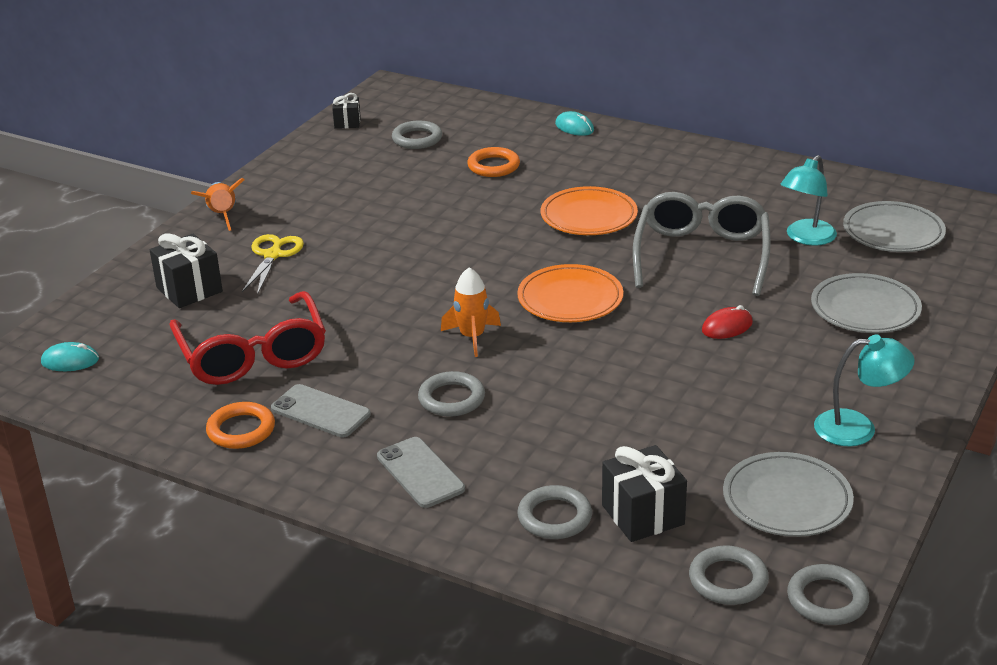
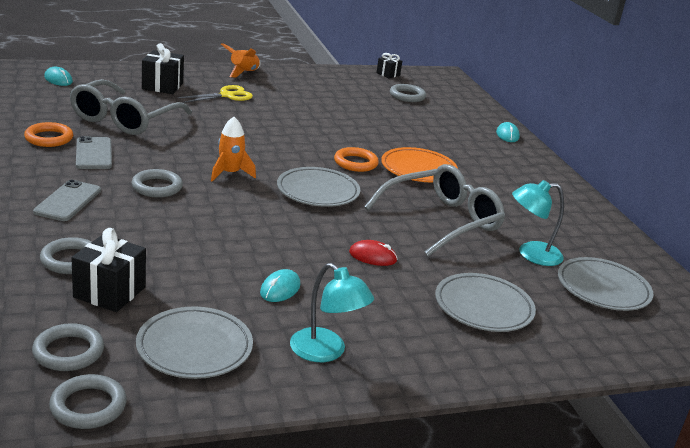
camera: 40 degrees right, 5 degrees down
(253, 356) = (124, 120): red glasses -> grey glasses
(493, 166) = (419, 125): orange ring -> orange ring (355, 163)
(570, 299) = (318, 191): orange plate -> grey plate
(733, 407) = (280, 289): none -> turquoise mouse

